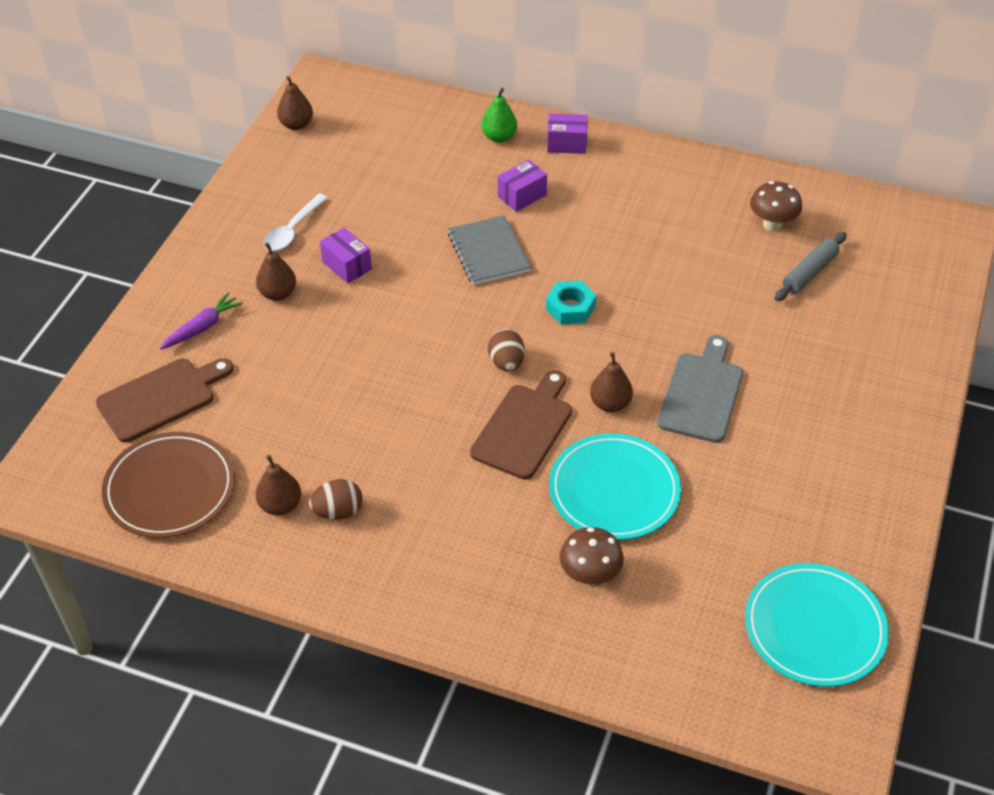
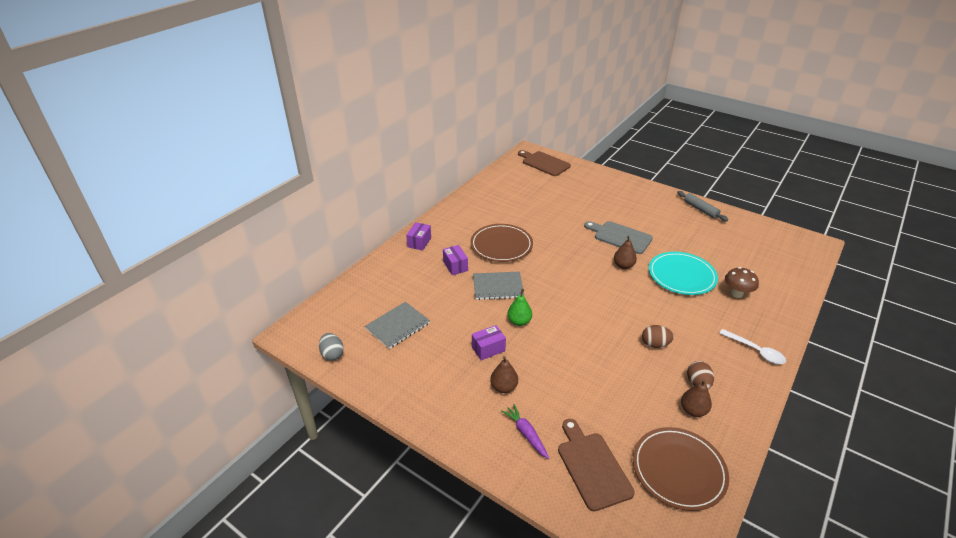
camera: 75 degrees left, 10 degrees down
(292, 230) = (443, 371): white spoon -> white spoon (755, 351)
(296, 124) = (332, 354): brown pear -> grey egg
(366, 168) = (397, 326): none -> grey notebook
(499, 137) = (399, 265): green pear -> green pear (519, 321)
(506, 363) = (588, 295): brown egg -> brown egg (655, 344)
(524, 427) = (637, 298): brown cutting board -> brown cutting board (544, 163)
(570, 307) = (551, 265): turquoise nut -> none
(601, 238) = (501, 245): none -> brown plate
(772, 224) = (511, 194): brown mushroom -> none
(809, 273) = (547, 191): grey rolling pin -> grey rolling pin (700, 209)
(814, 628) = (759, 236): turquoise plate -> none

